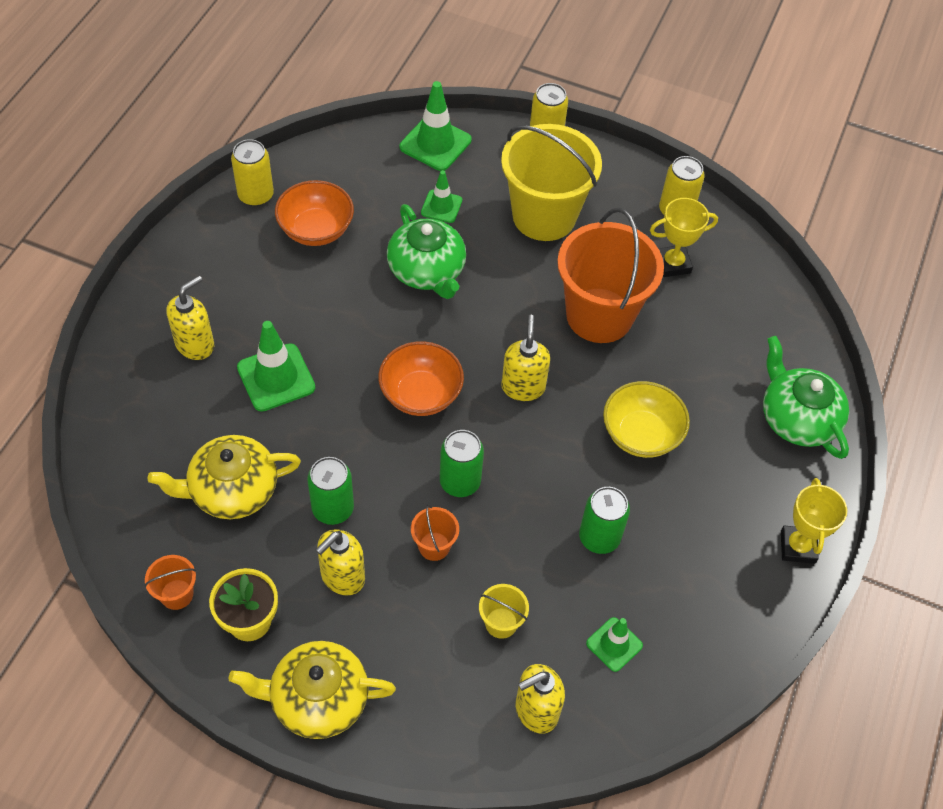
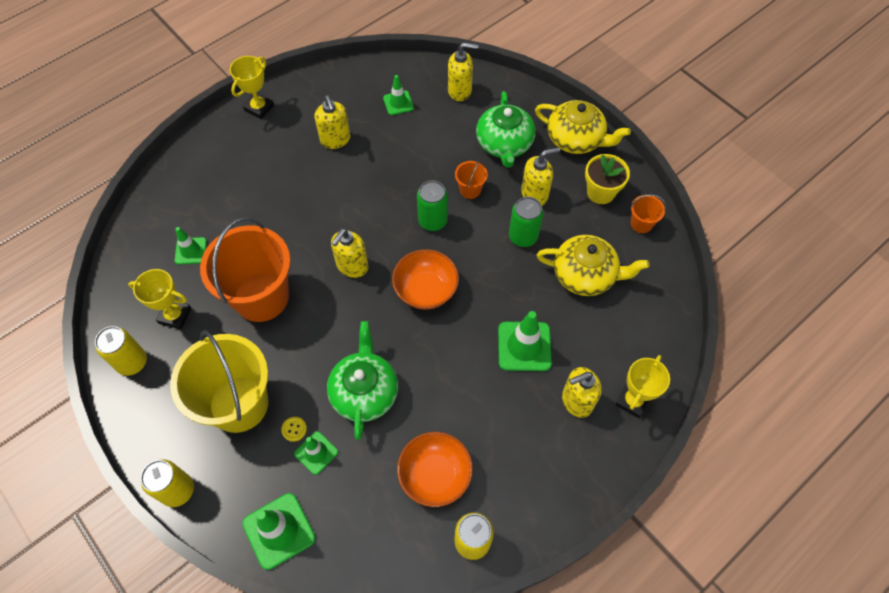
camera: 150 degrees left, 5 degrees up
(131, 368) = (632, 401): none -> yellow trophy
(475, 216) = (294, 429): none -> yellow button
(501, 623) = (454, 136): yellow bucket -> none
(599, 537) = (368, 156): green can -> none
(641, 434) = (297, 203): yellow bowl -> none
(659, 543) = (335, 140): none -> yellow soap dispenser
(716, 331) = (190, 251): none -> green traffic cone
(797, 418) = (192, 174): green teapot -> green teapot (504, 144)

